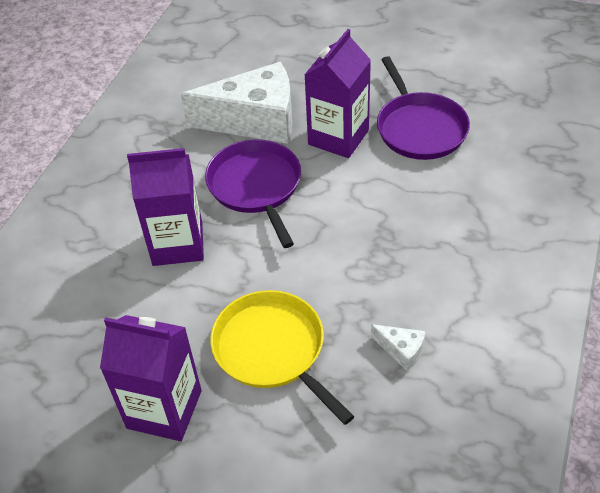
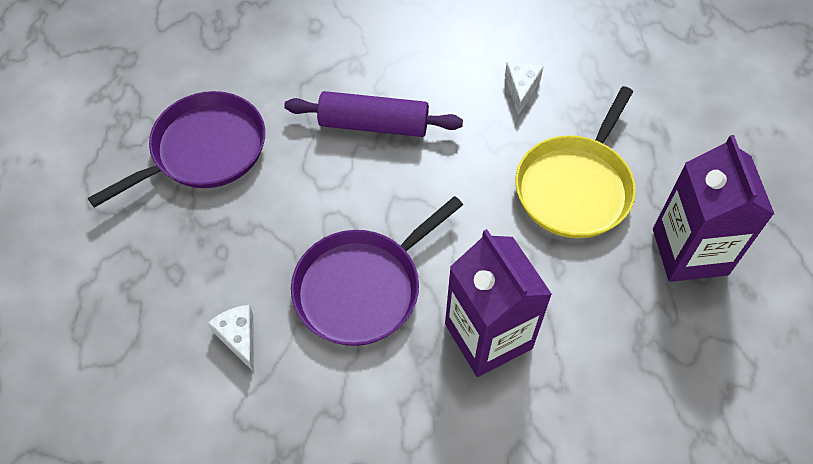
camera: 115 degrees left, 10 degrees up
(255, 121) = (239, 338): white cheese -> white cheese, size x0.40
(338, 137) = (244, 228): purple carton -> none
(403, 230) = (374, 124): none -> purple rolling pin

